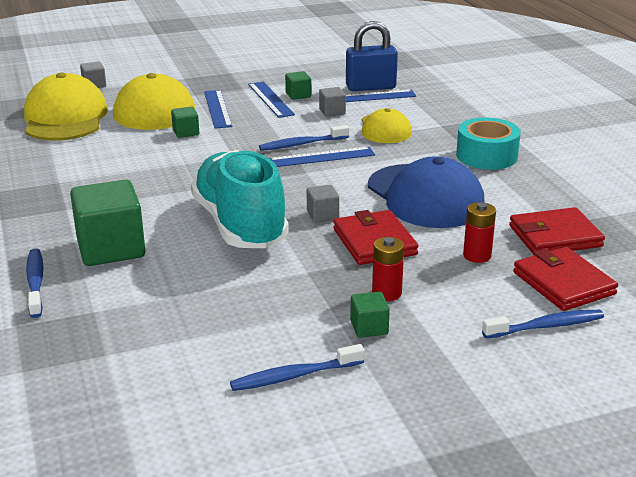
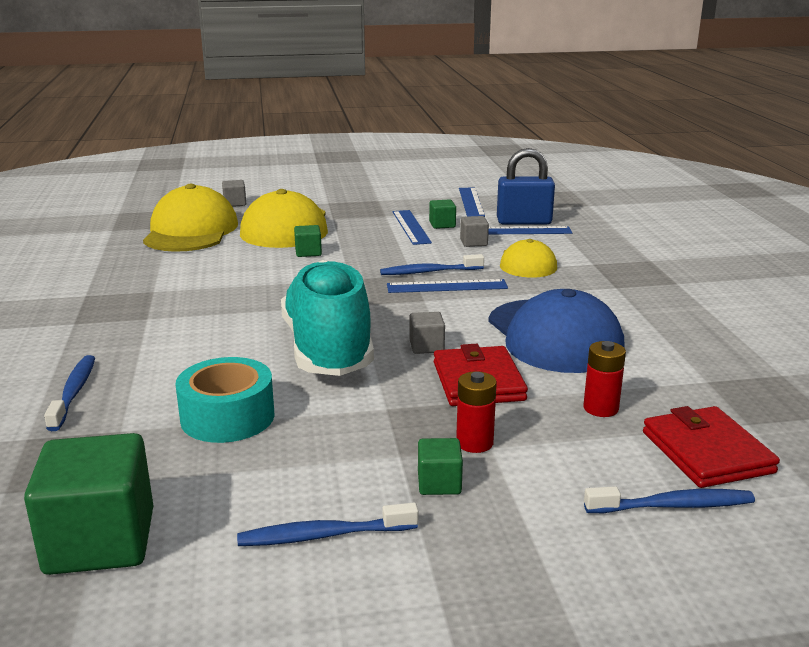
camera: 10 degrees right, 5 degrees down
(111, 248) = (174, 363): green cube -> green cube (100, 541)
(218, 109) = (351, 232): blue ruler -> blue ruler (471, 202)
(486, 156) = (639, 298): turquoise tape -> turquoise tape (227, 417)
(555, 236) = (706, 394): red wallet -> none

